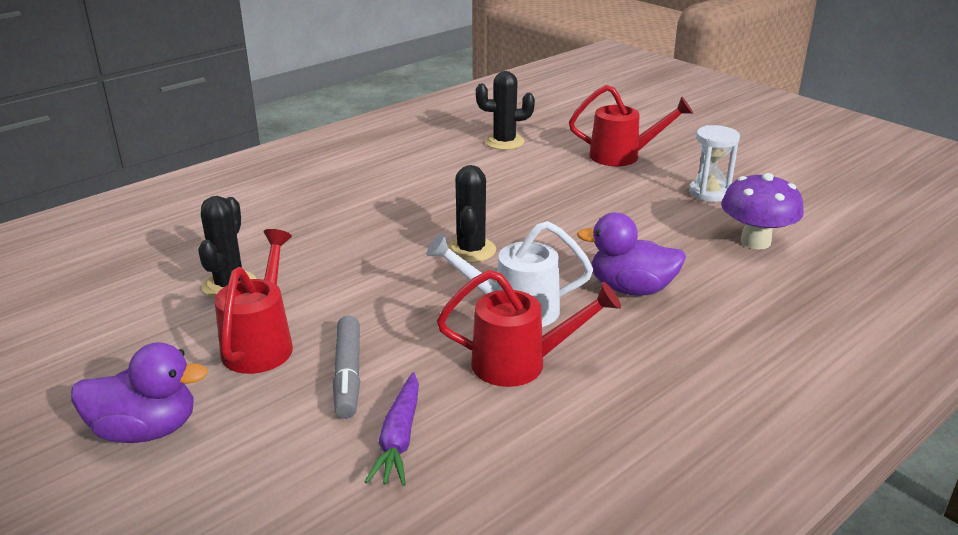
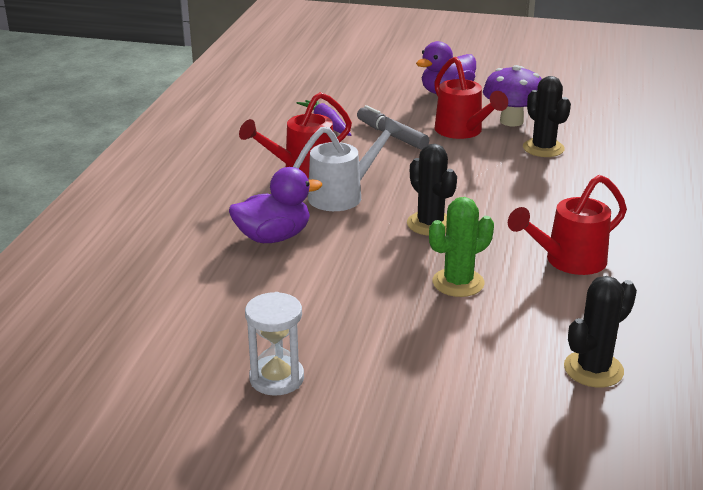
camera: 145 degrees right, 0 degrees up
(515, 203) = (458, 283): none -> green cactus
(623, 156) = (429, 405): red watering can -> red watering can (568, 261)
(755, 242) = (192, 323): purple mushroom -> purple mushroom (511, 121)

